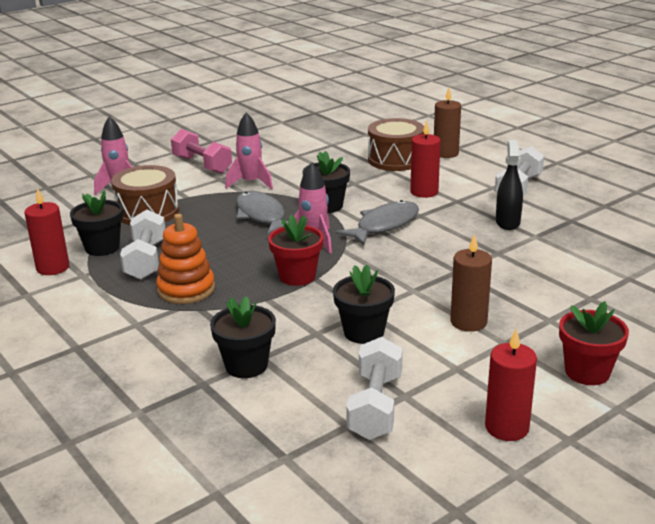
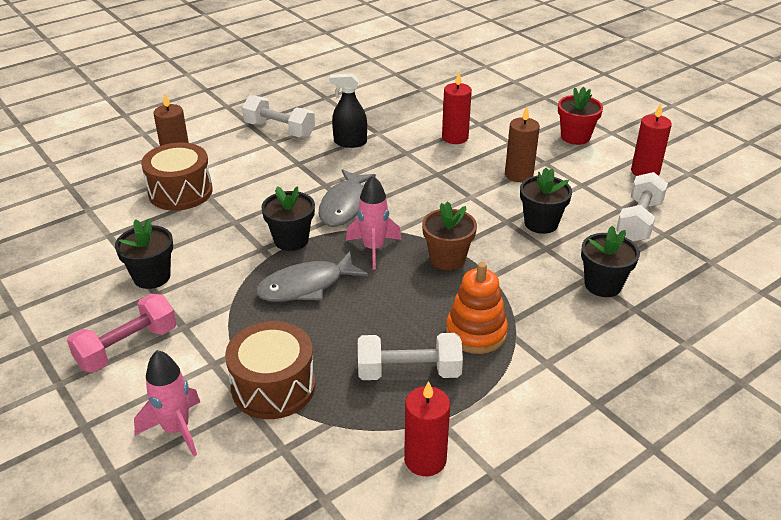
camera: 90 degrees left, 10 degrees up
(102, 248) = (373, 418): black flower pot -> black flower pot (152, 277)
(251, 183) = (208, 298): pink rocket -> none
(297, 276) = (447, 259): red flower pot -> brown flower pot
(375, 406) = (639, 221): white dumbbell -> white dumbbell turned 75 degrees counterclockwise
(384, 225) = (345, 206): grey fish -> grey fish turned 120 degrees counterclockwise
(424, 192) = (273, 179): red candle -> red candle (455, 137)

